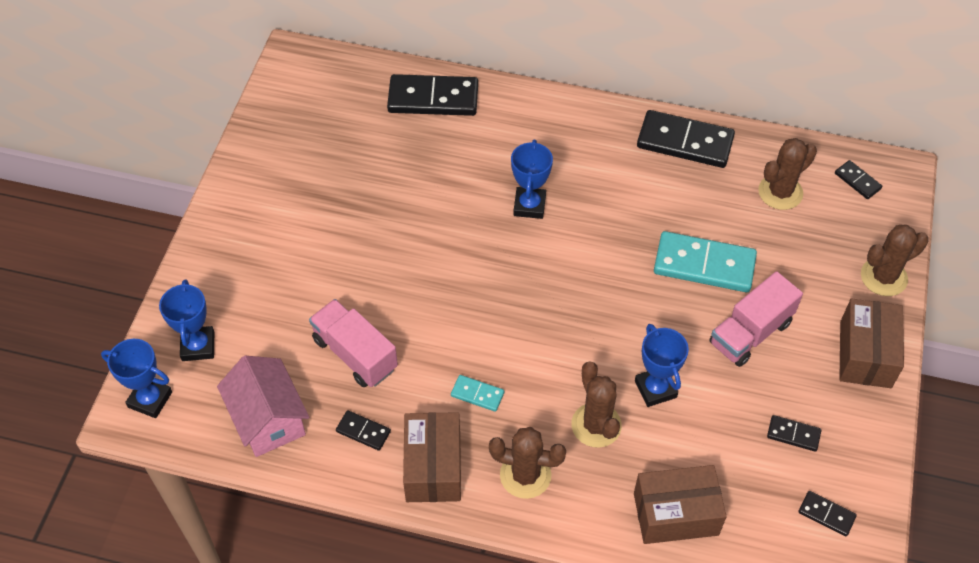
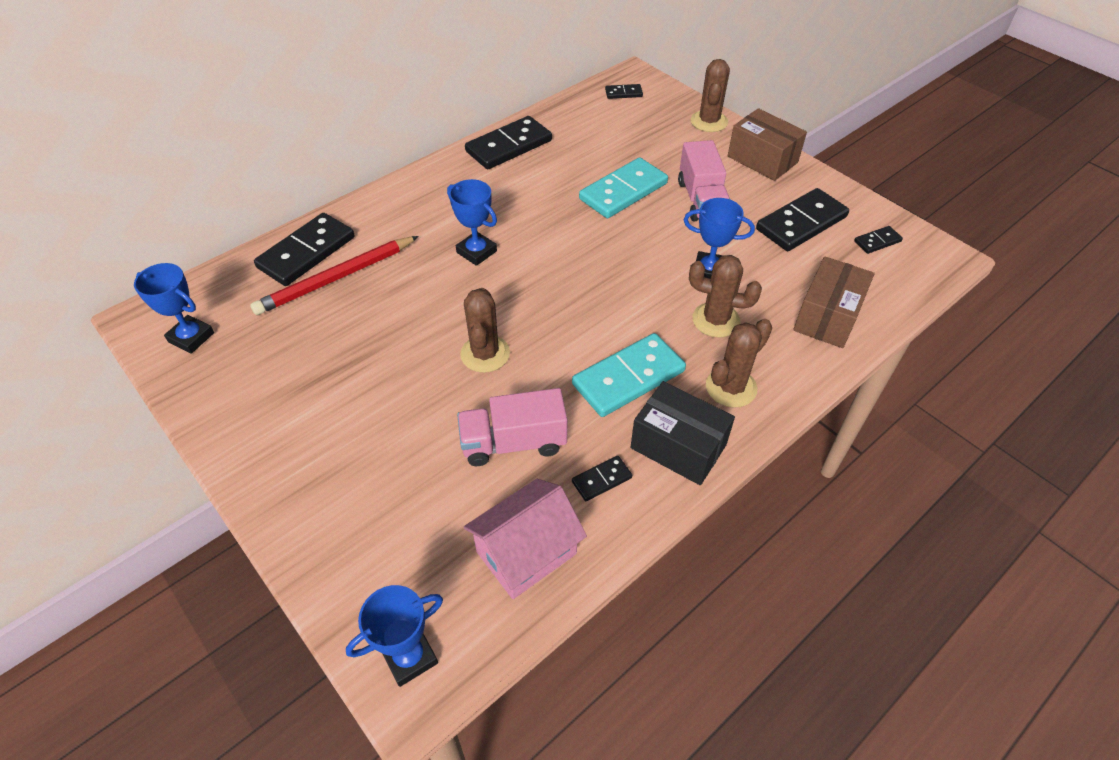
camera: 55 degrees left, 5 degrees down
(198, 346) = (385, 573): blue trophy -> blue trophy (191, 337)
(268, 419) = (526, 553): pink house -> pink house turned 45 degrees counterclockwise
(422, 136) = (336, 278): none -> red pencil
(433, 467) = (678, 446): brown box -> black box
(477, 394) = (628, 377): turquoise domino -> turquoise domino, size x2.10
(780, 192) = (598, 127): brown cactus -> brown cactus (485, 354)
(793, 434) = (801, 223): black domino -> black domino, size x2.10

